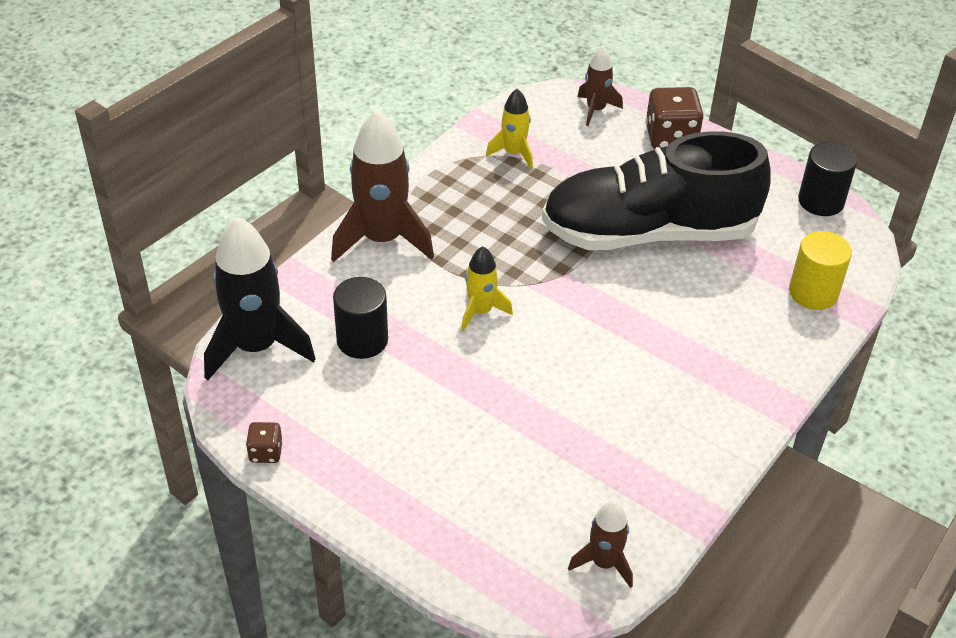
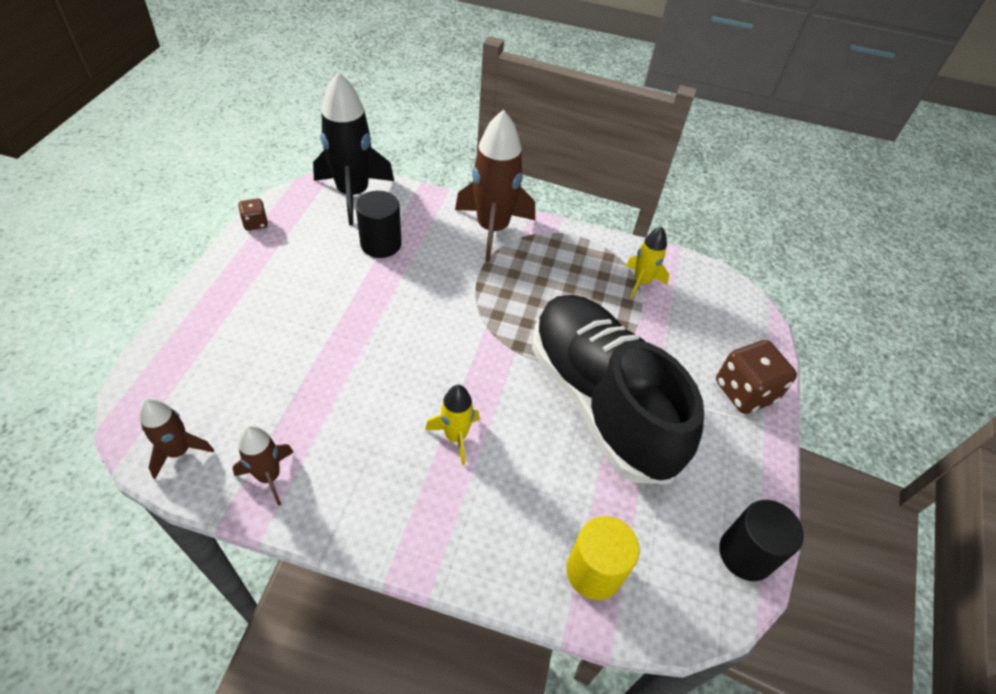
camera: 65 degrees right, 5 degrees up
(481, 311) = (441, 304): yellow rocket -> yellow rocket (455, 437)
(596, 110) = (740, 325): brown rocket -> brown rocket (269, 476)

